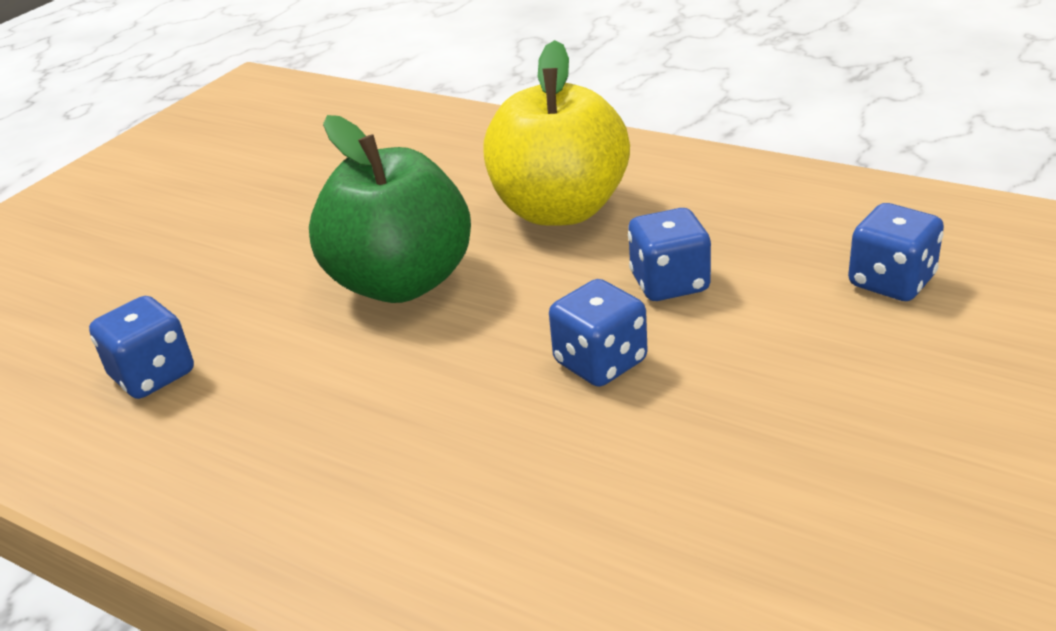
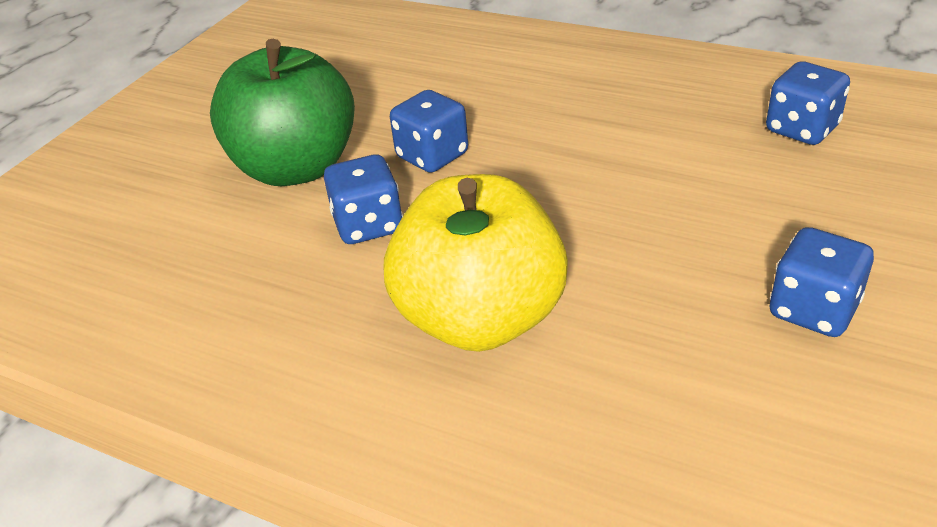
camera: 175 degrees right, 5 degrees up
(401, 282) = (630, 218): green apple -> green apple (296, 168)
(891, 282) = (175, 232): blue dice -> blue dice (813, 310)

